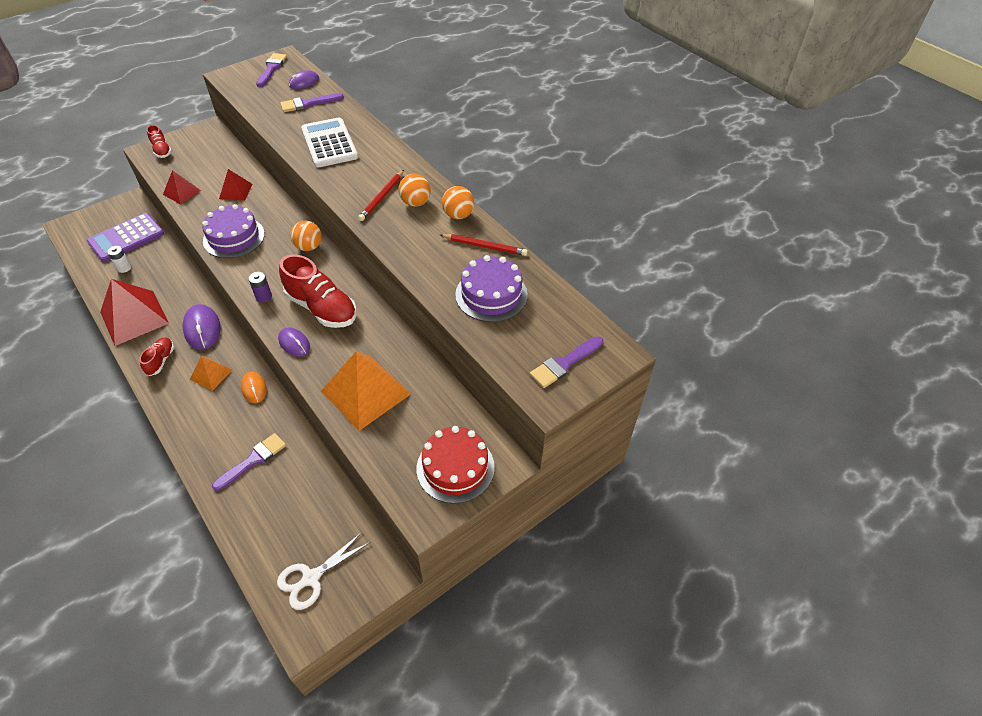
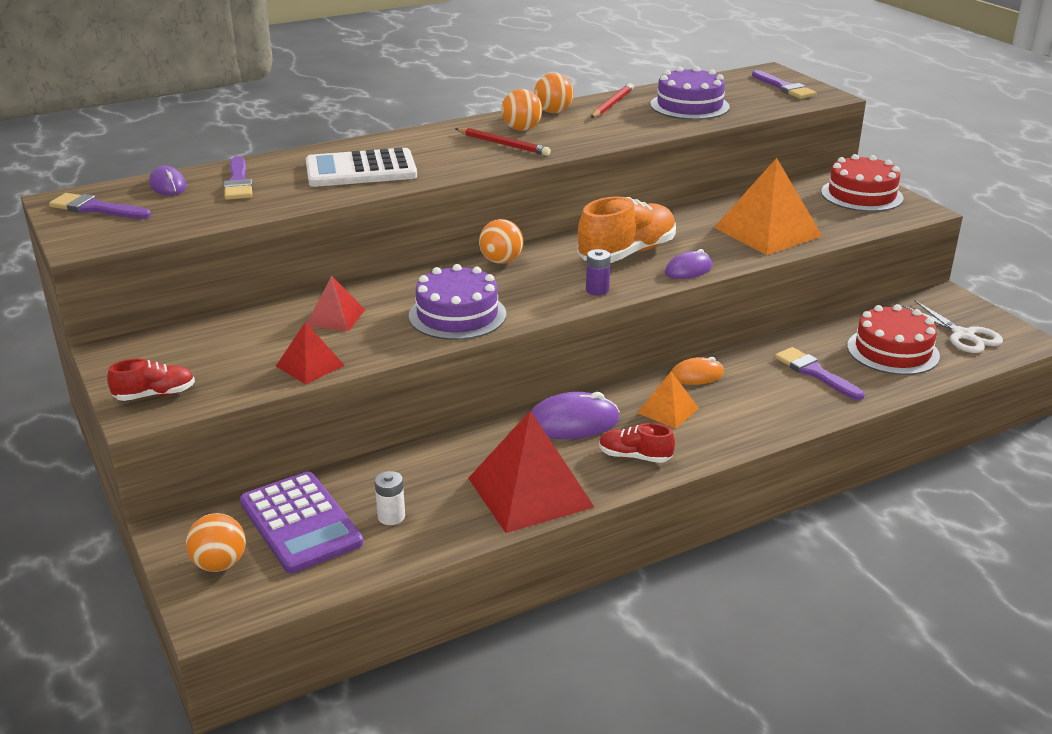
camera: 80 degrees left, 20 degrees down
(101, 220) = (219, 564): none -> orange ball
(284, 517) = (892, 351): none -> red cake
(322, 308) = (627, 253): red shoe -> orange shoe

